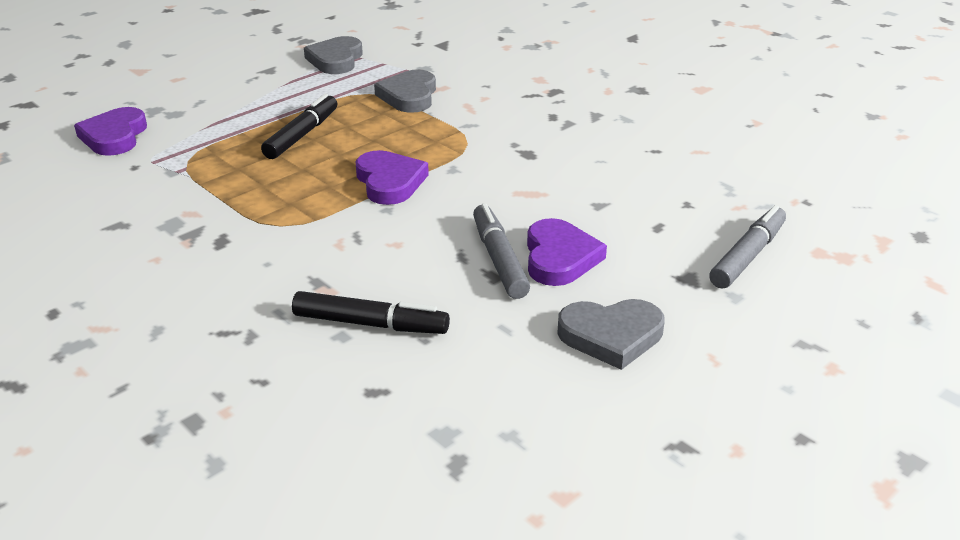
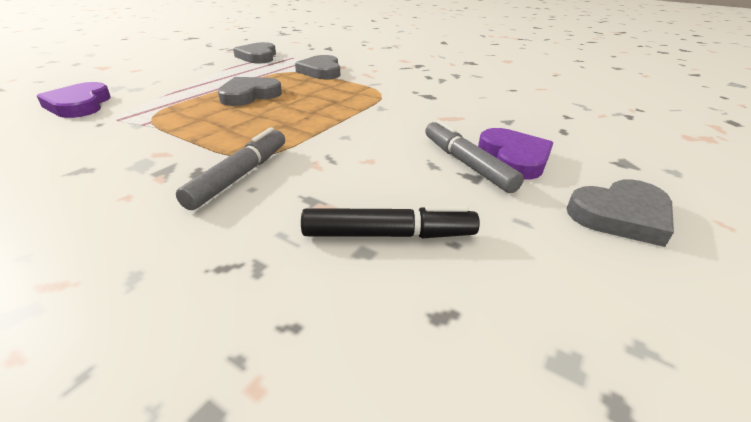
camera: 15 degrees left, 0 degrees up
(302, 135) = (249, 95): black marker -> grey heart
(389, 182) = (336, 118): purple heart -> none
(747, 256) = (647, 143): grey marker -> grey marker (240, 175)

